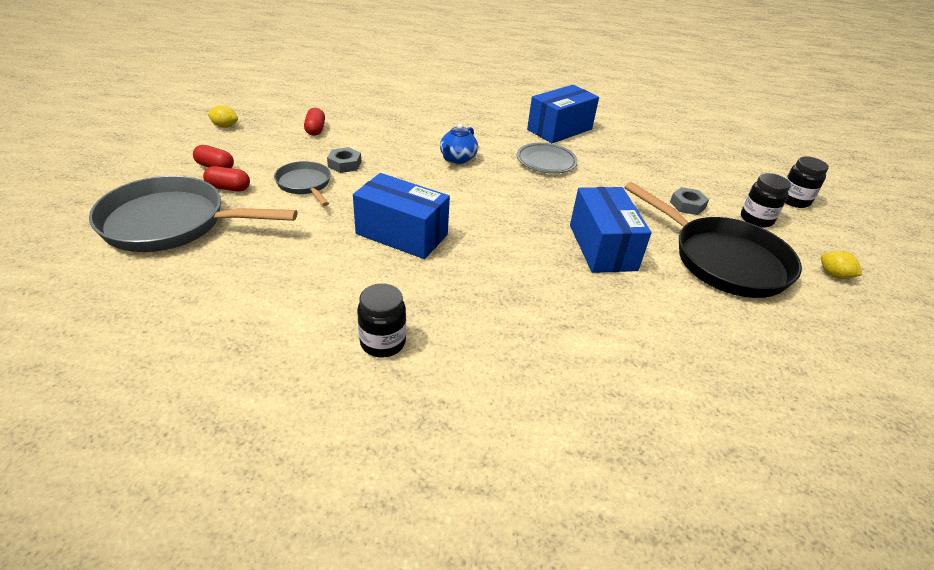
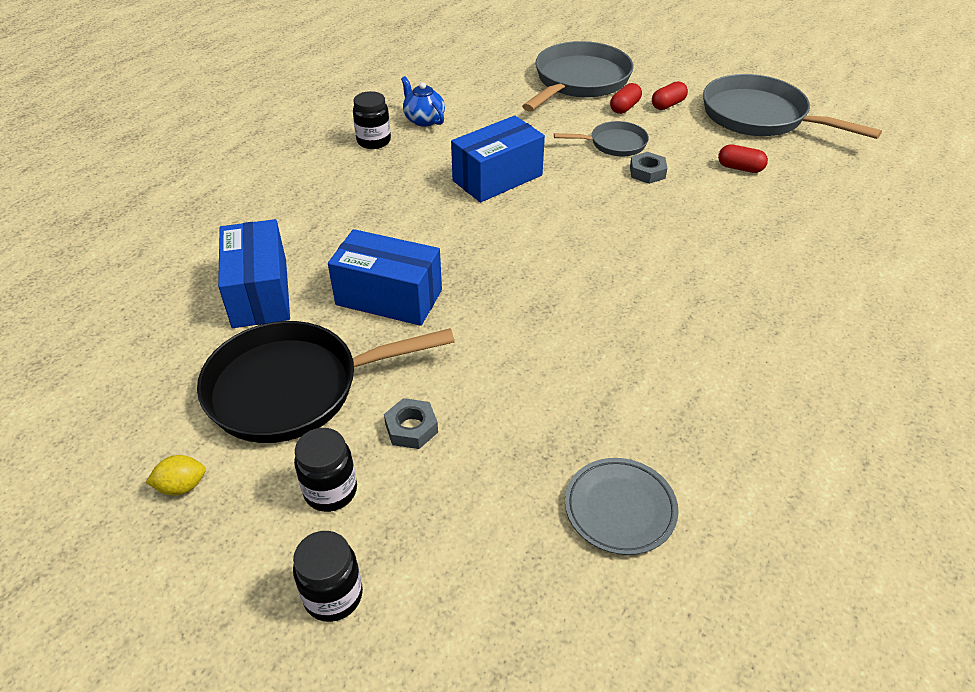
camera: 120 degrees right, 5 degrees up
(225, 126) = (759, 117): yellow lemon -> grey pan
(457, 158) = (631, 254): blue teapot -> blue teapot (424, 120)
(546, 161) = (593, 332): grey plate -> grey plate (620, 509)
(559, 129) = (693, 393): blue box -> blue box (260, 293)

